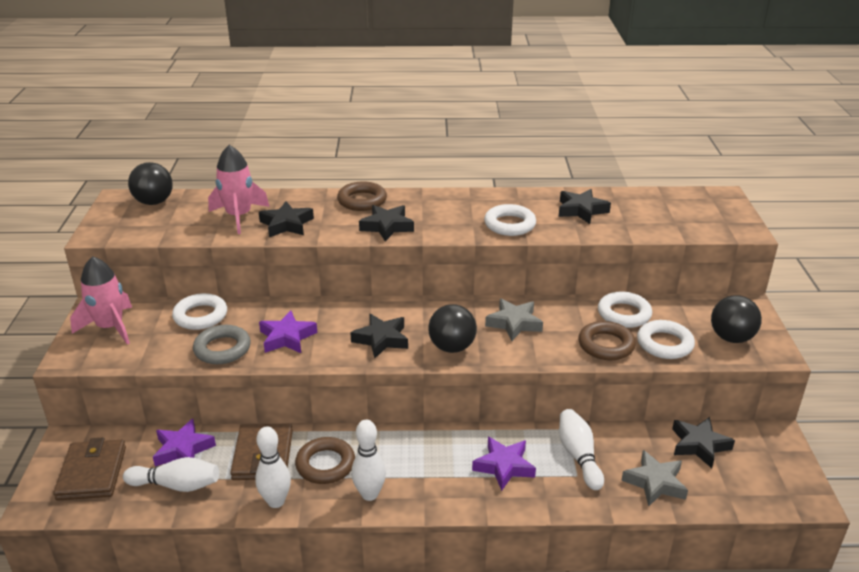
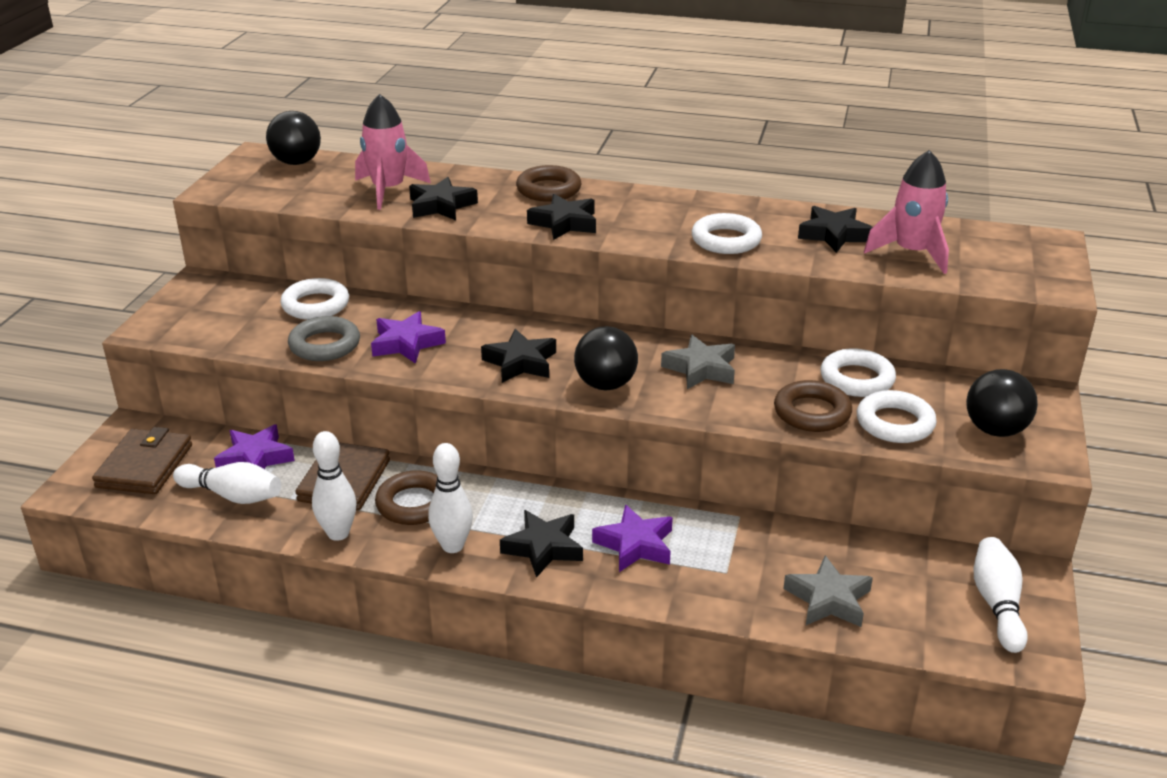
camera: 15 degrees right, 0 degrees up
(110, 327) = (207, 303): pink rocket -> pink rocket (911, 253)
(579, 456) = (739, 550): white bowling pin -> white bowling pin (997, 604)
(699, 445) = (913, 566): black star -> black star (543, 548)

